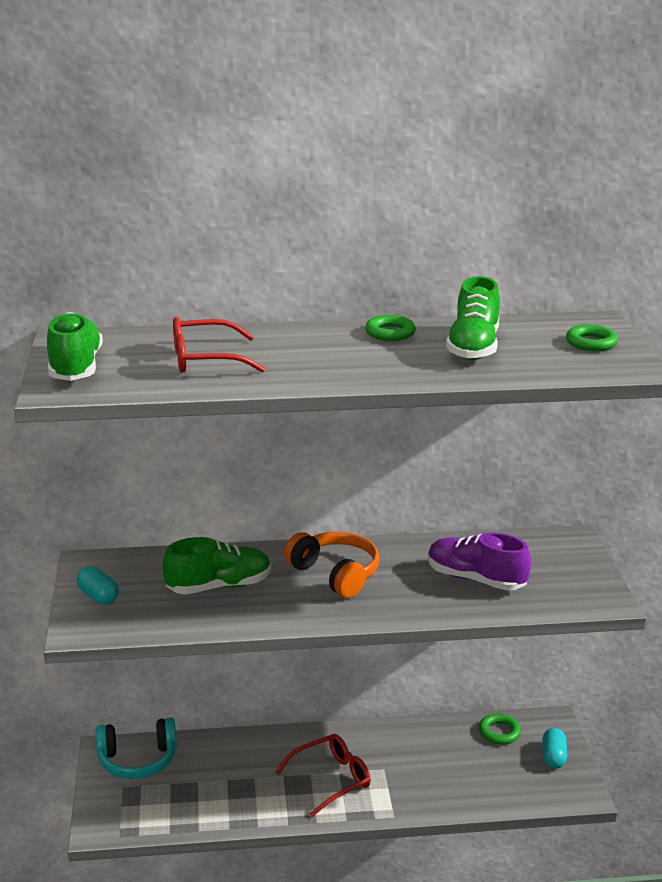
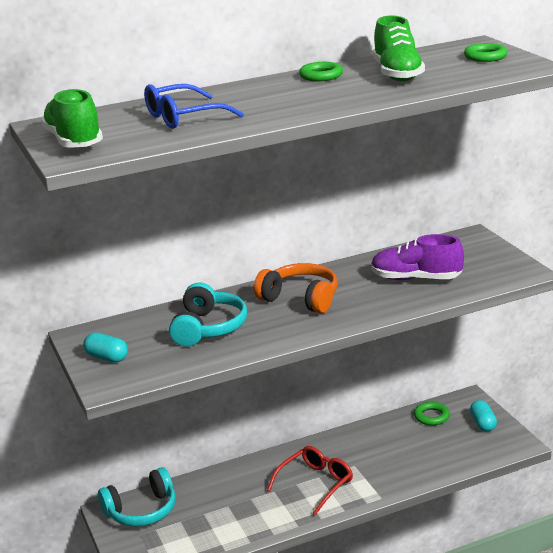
camera: 15 degrees left, 0 degrees up
(205, 359) = (184, 117): red glasses -> blue glasses
(219, 586) = (208, 328): green shoe -> turquoise headphones

